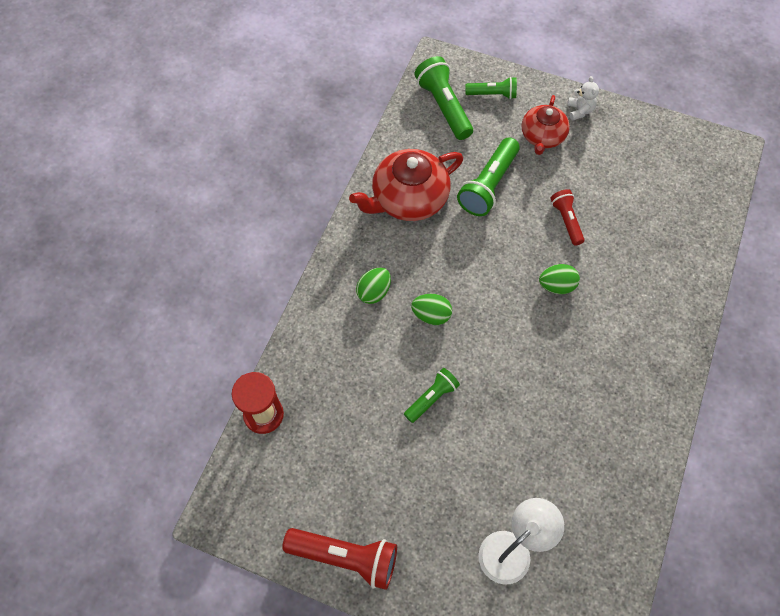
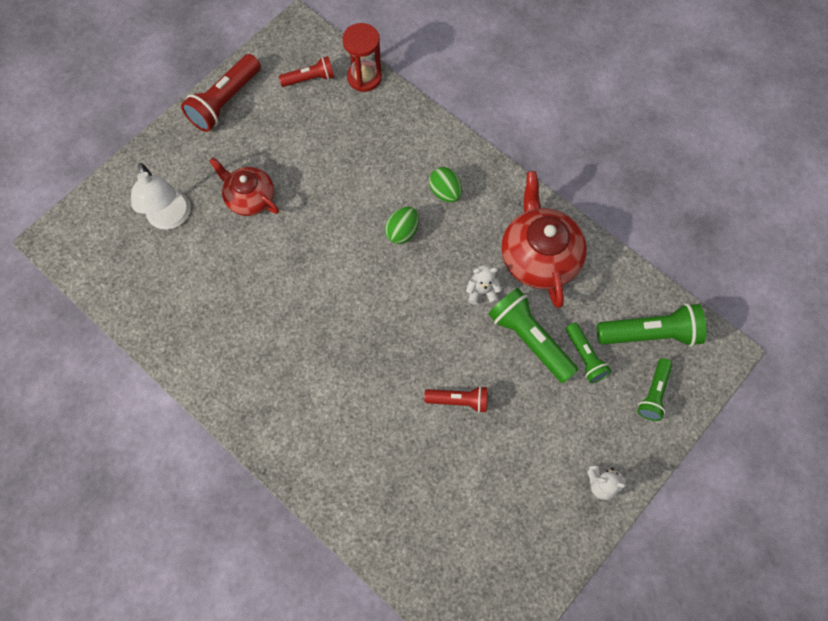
camera: 110 degrees right, 5 degrees up
(283, 472) = (310, 79): none -> red flashlight
(431, 398) = (323, 204): green flashlight -> green flashlight (585, 357)
(461, 232) = (482, 291): none -> white teddy bear
(542, 136) = (577, 424): red teapot -> red teapot (250, 198)
(556, 286) = (388, 357): green egg -> none

